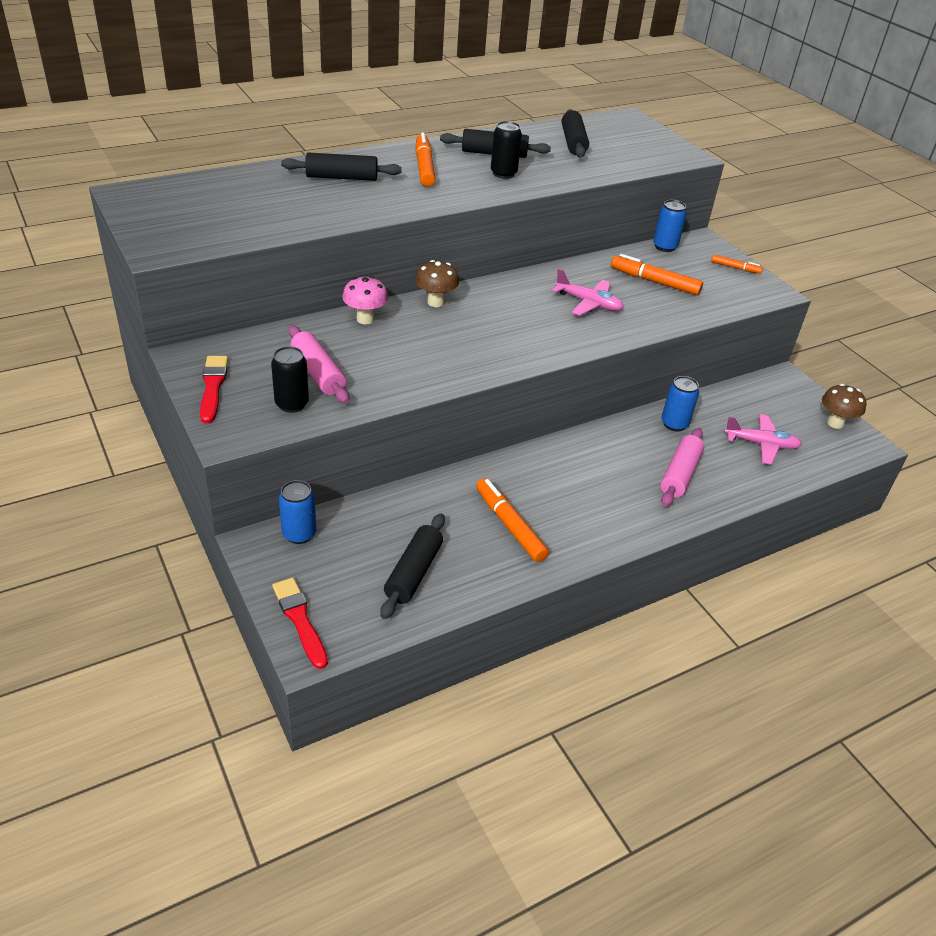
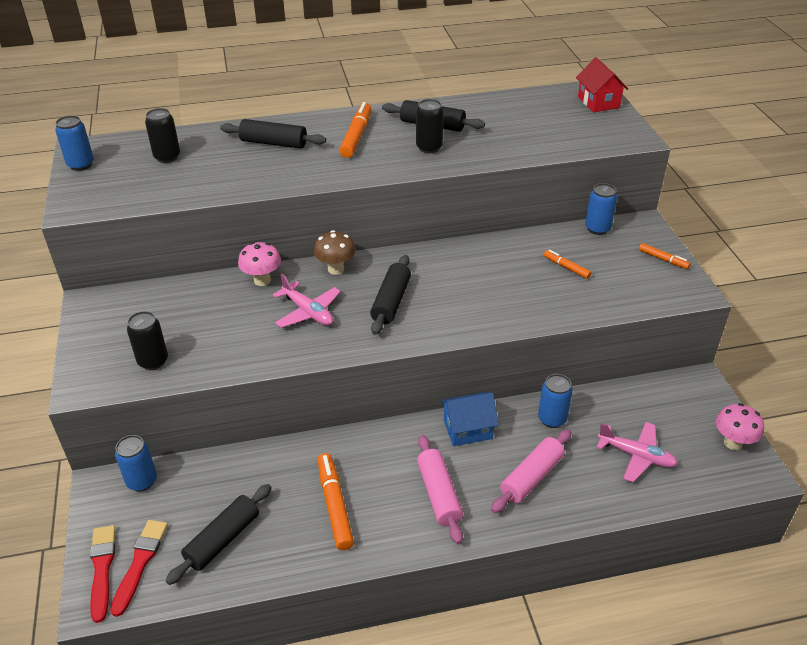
camera: 20 degrees right, 0 degrees up
(137, 209) = (81, 165): none -> blue can
(213, 387) = (96, 335): red brush -> red brush (140, 563)
(233, 196) = (167, 157): none -> black can
(318, 373) = (192, 332): pink rolling pin -> pink rolling pin (439, 494)
(573, 142) = (519, 116): black rolling pin -> black rolling pin (391, 302)
(588, 303) = (485, 285): pink plane -> pink plane (308, 312)
(602, 442) = (468, 429): none -> blue house
(638, 127) = (598, 102): none -> red house
(654, 282) = (566, 267): orange marker -> orange marker, size x0.56
(835, 423) = (733, 443): brown mushroom -> pink mushroom

